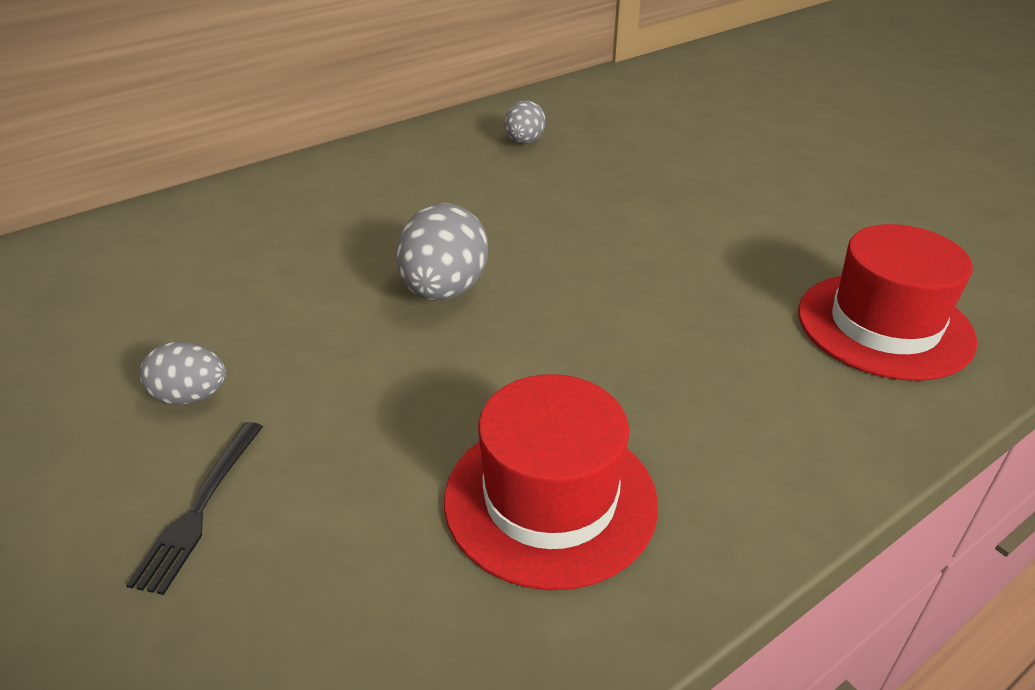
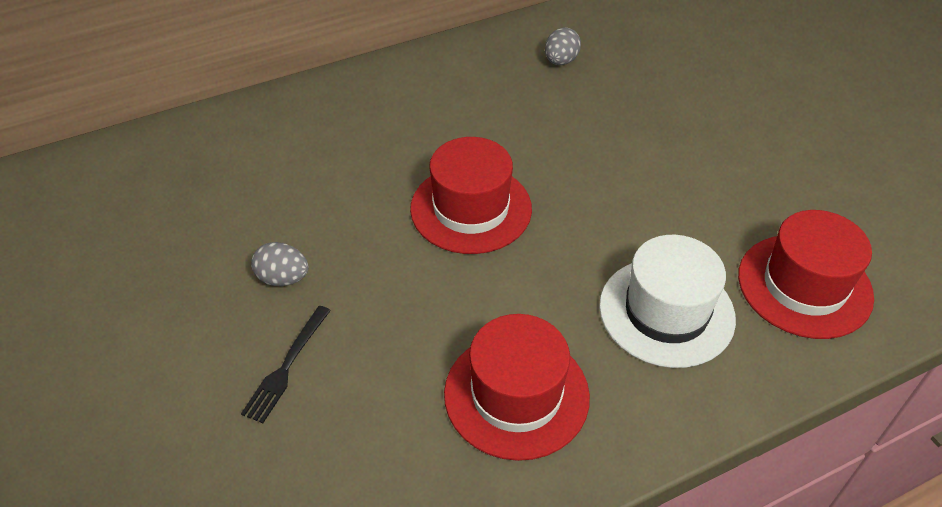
camera: 10 degrees right, 10 degrees up
(444, 290) = (471, 208): grey egg -> red hat
(725, 373) = (666, 312): none -> white hat

